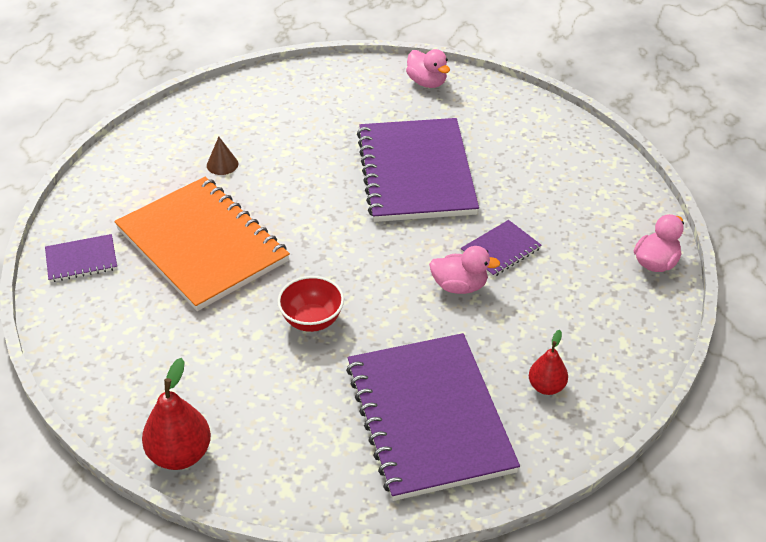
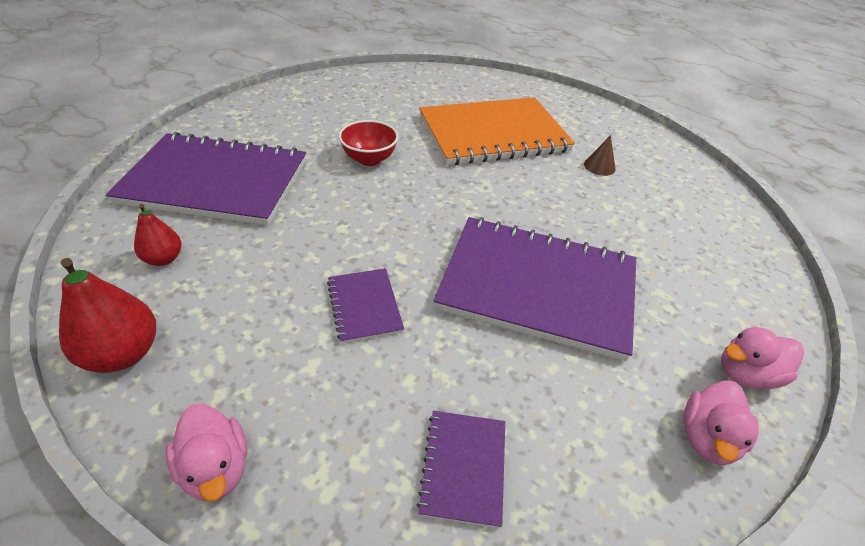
camera: 110 degrees right, 0 degrees up
(81, 260) = (506, 89): purple notebook -> purple notebook (463, 467)
(180, 454) = (302, 87): red pear -> red pear (123, 353)
(459, 286) = (337, 253): pink duck -> pink duck (707, 438)

